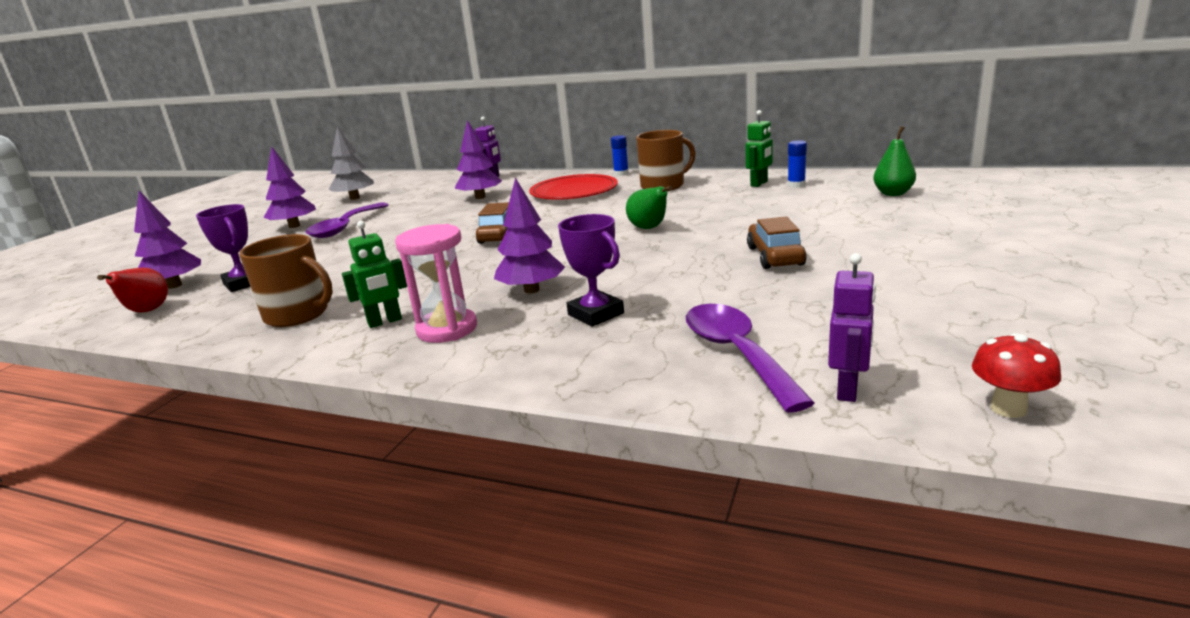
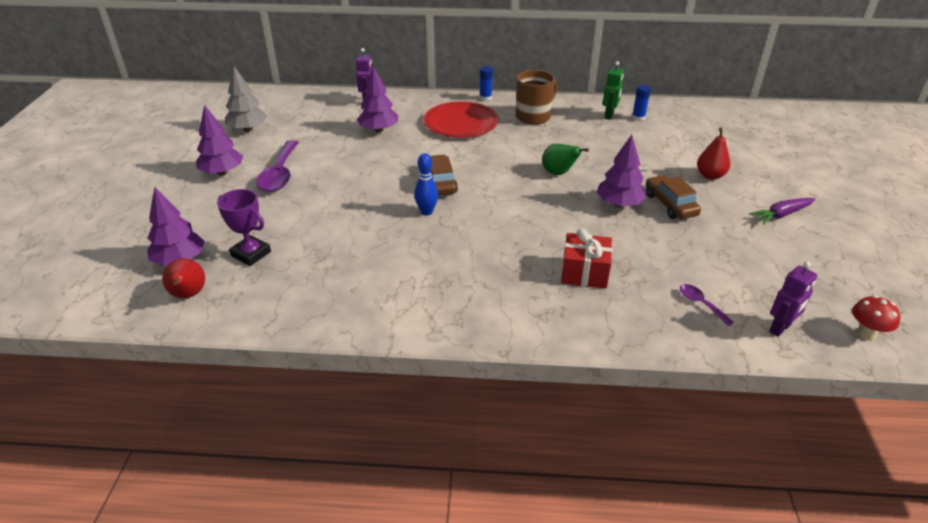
camera: 20 degrees left, 15 degrees up
(298, 315) = (344, 289): brown mug -> none
(385, 322) = (428, 292): green robot -> none
(447, 329) = (485, 296): pink hourglass -> none
(460, 256) = (426, 212): none -> blue bowling pin
(532, 290) = (518, 249): purple tree -> purple tree (619, 204)
(596, 314) = (584, 273): purple trophy -> red gift
(736, 353) = (700, 303): purple spoon -> purple spoon, size x0.49
(848, 390) = (780, 328): purple robot -> purple robot turned 45 degrees clockwise
(857, 231) = (710, 175): none -> red pear
(893, 193) = (712, 130): green pear -> none
(942, 269) = (781, 215): none -> purple carrot

